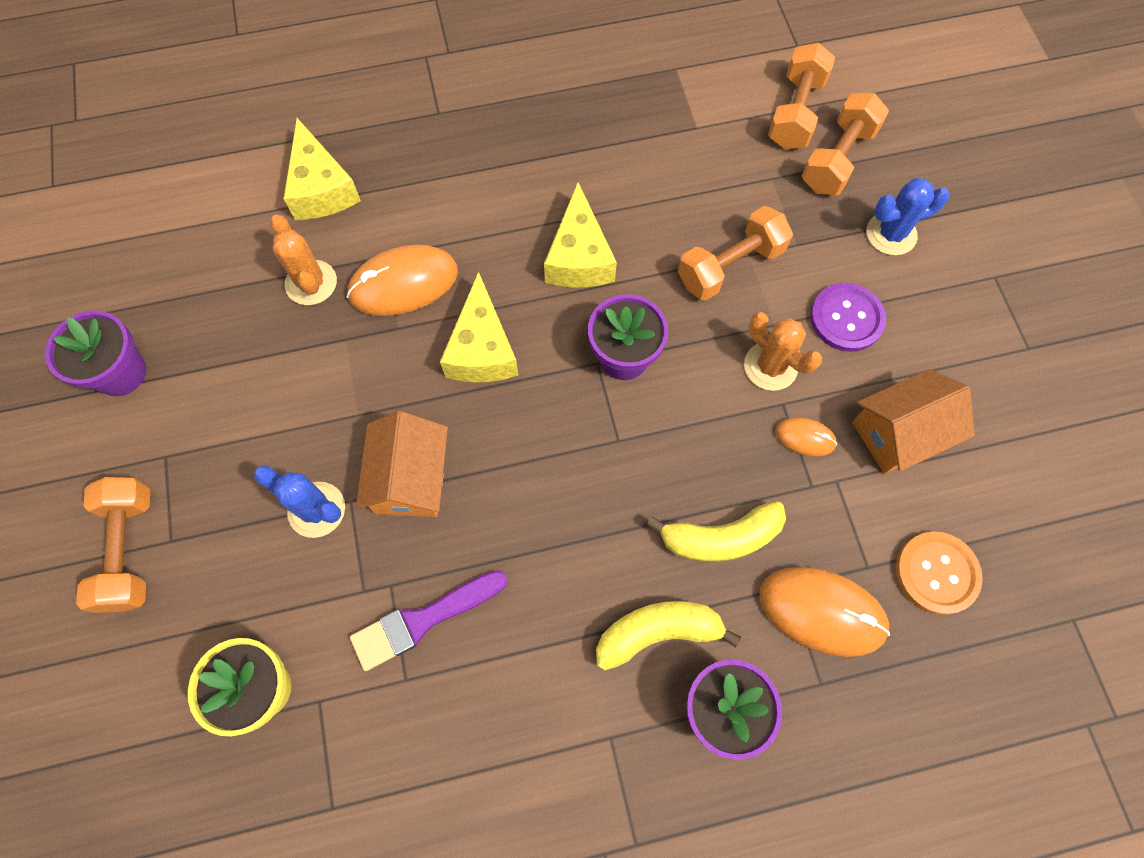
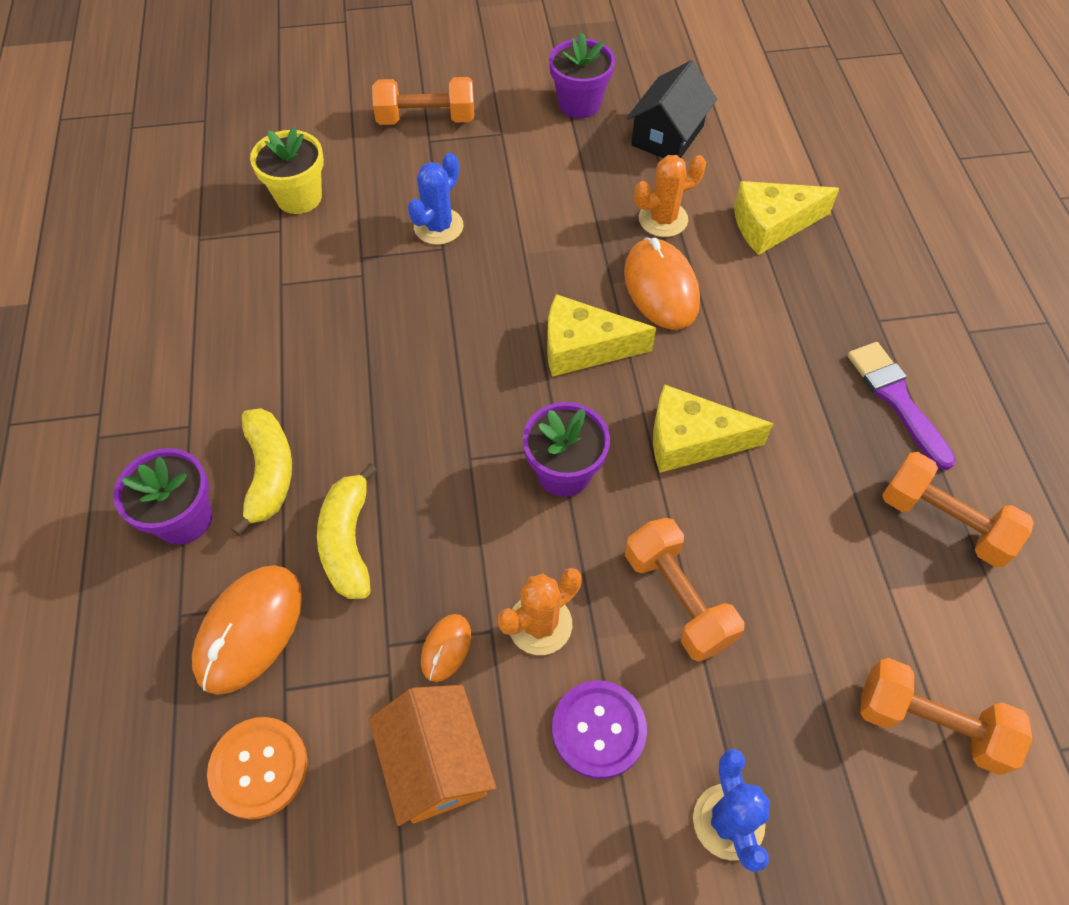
camera: 95 degrees right, 10 degrees down
(184, 280) = (667, 136): none -> black house
(410, 478) = (456, 289): orange house -> none
(423, 620) = (326, 296): purple brush -> purple brush (896, 399)
(837, 159) = (853, 769): orange dumbbell -> orange dumbbell (944, 521)

